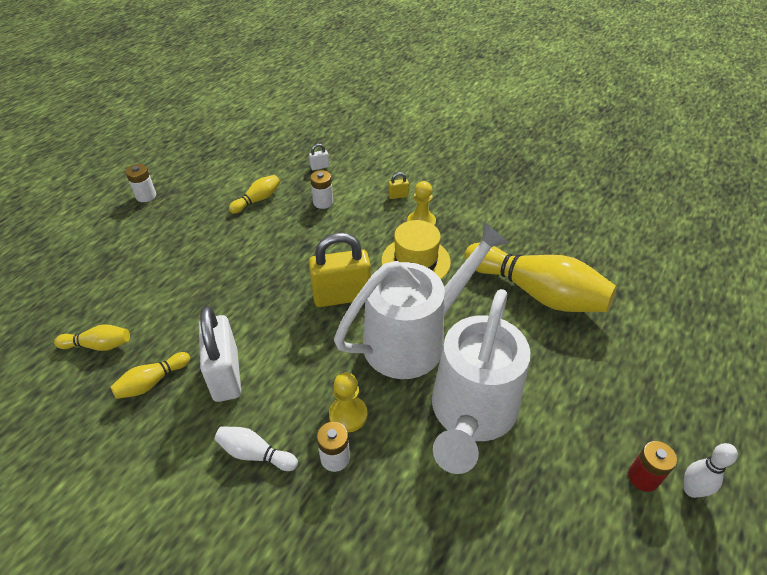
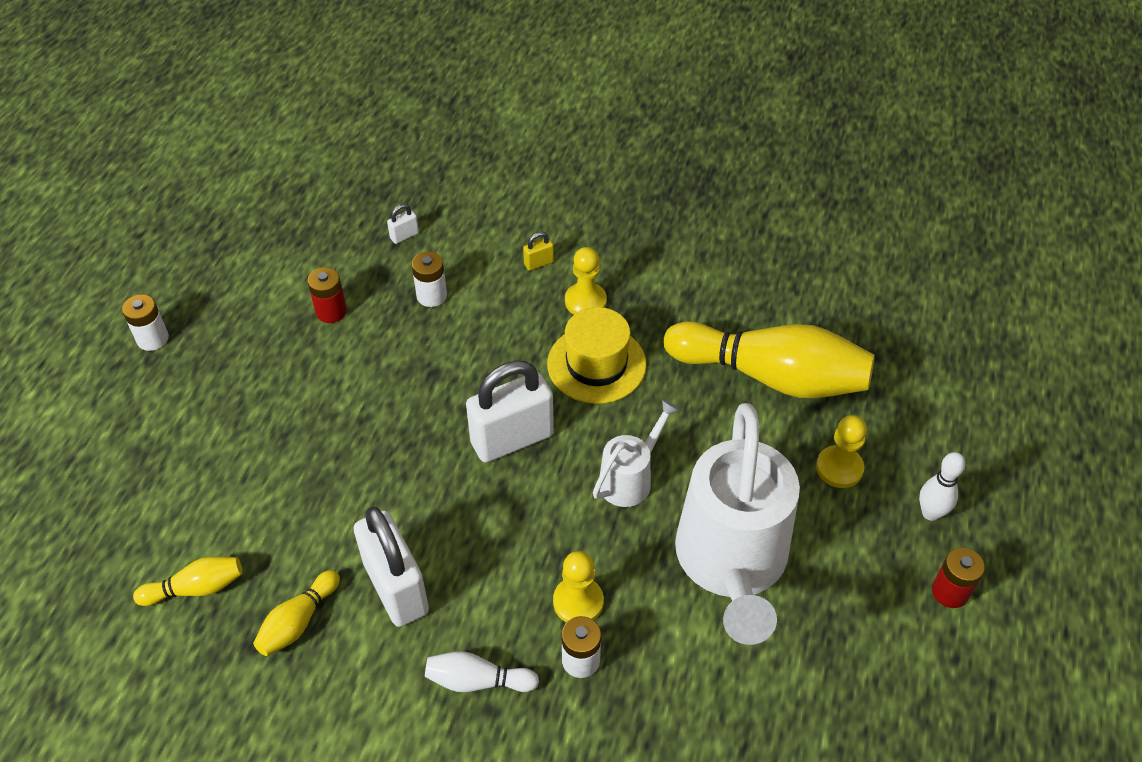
camera: 15 degrees left, 5 degrees up
(257, 200) = (331, 311): yellow bowling pin -> red battery
(342, 296) = (512, 439): yellow padlock -> white padlock
(415, 338) = (630, 478): white watering can -> white watering can, size x0.48
(573, 364) = (839, 468): none -> yellow pawn
(691, 490) = (1005, 593): white bowling pin -> white bowling pin (930, 513)

